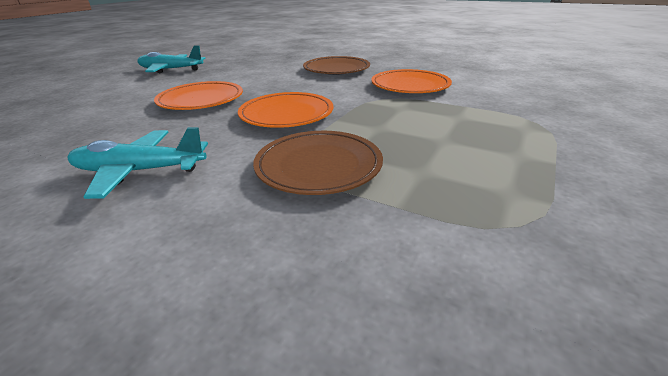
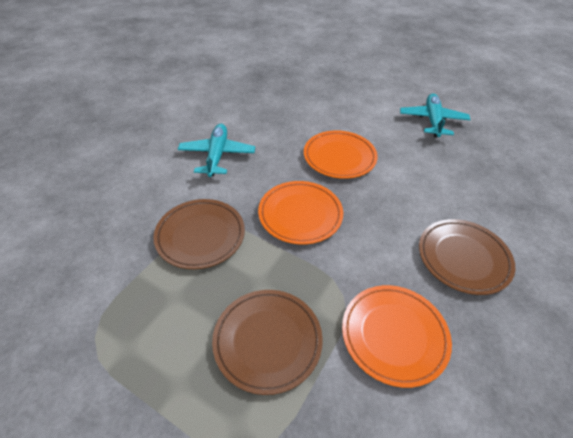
camera: 90 degrees right, 15 degrees up
(443, 121) = (267, 341): none -> brown plate

